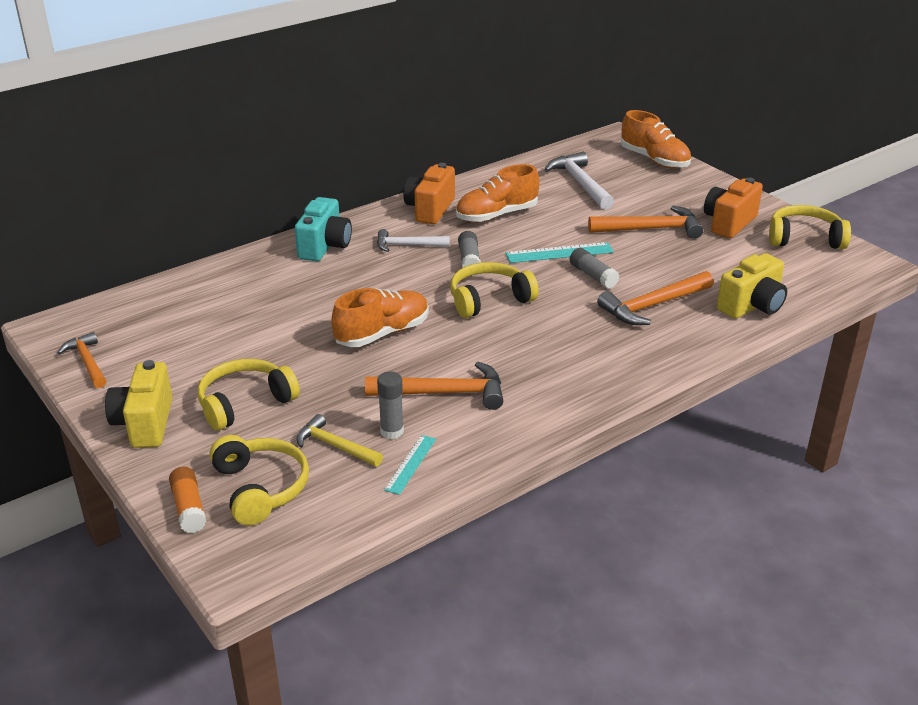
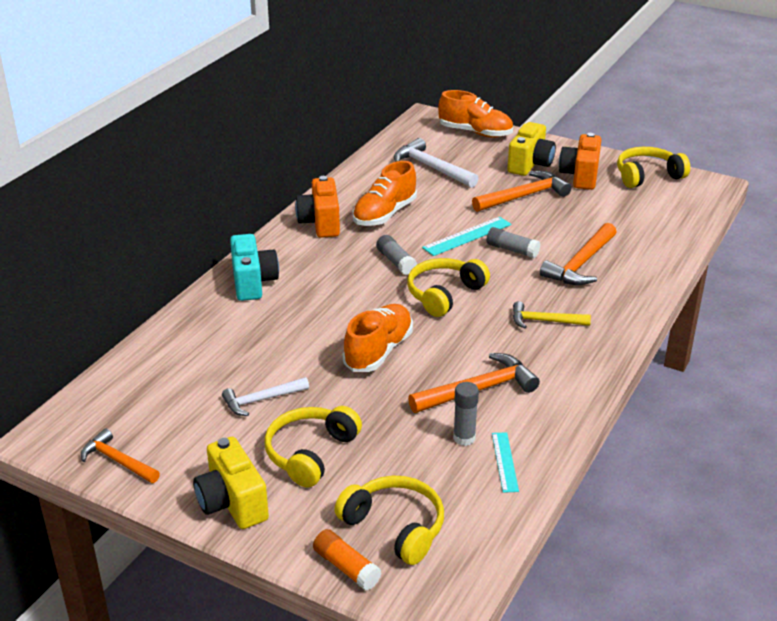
camera: 25 degrees left, 0 degrees up
(335, 446) = (426, 467): yellow hammer -> yellow hammer (544, 321)
(407, 245) = (329, 262): white hammer -> white hammer (261, 400)
(752, 306) = (655, 244): yellow camera -> yellow camera (530, 164)

